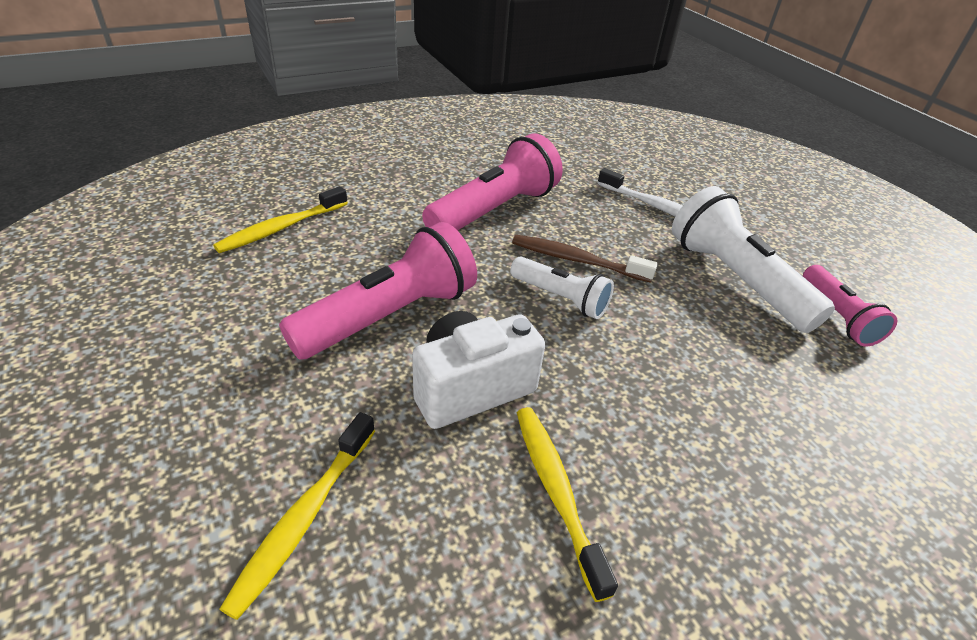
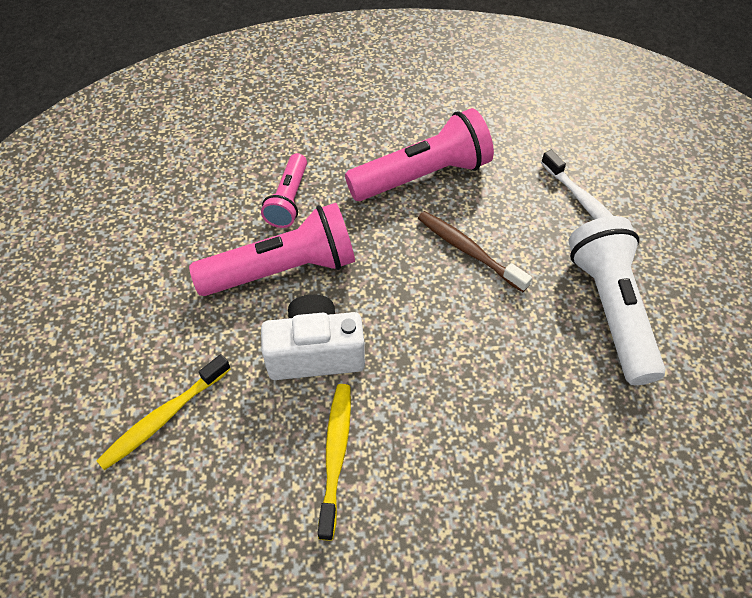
camera: 25 degrees right, 15 degrees up
(281, 228) = (233, 158): yellow toothbrush -> none
(561, 298) = (431, 288): white flashlight -> none
(838, 316) = (686, 376): pink flashlight -> pink flashlight (289, 200)

